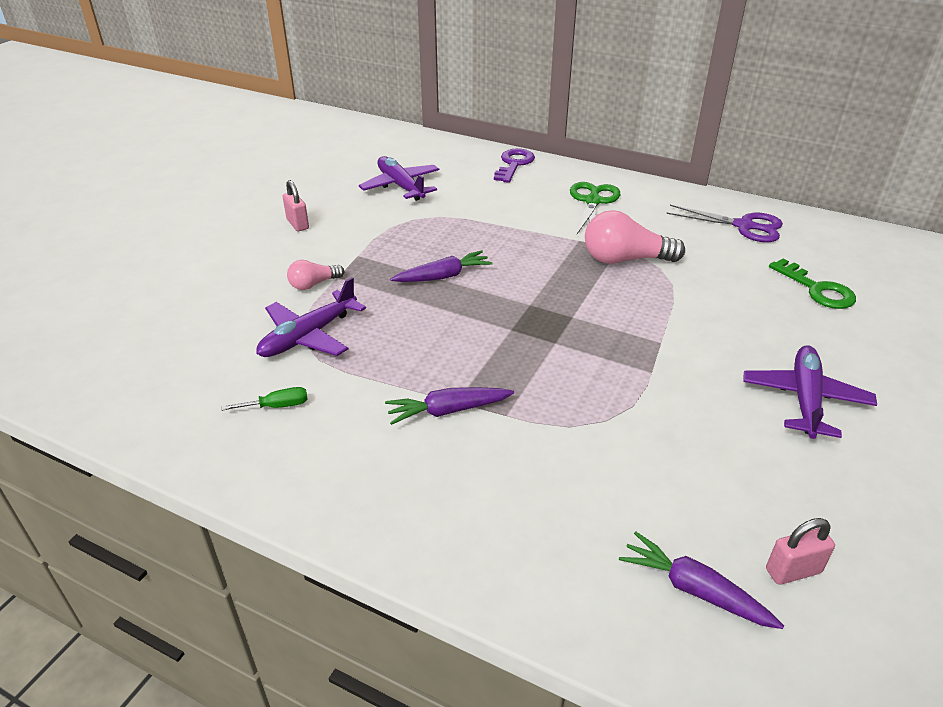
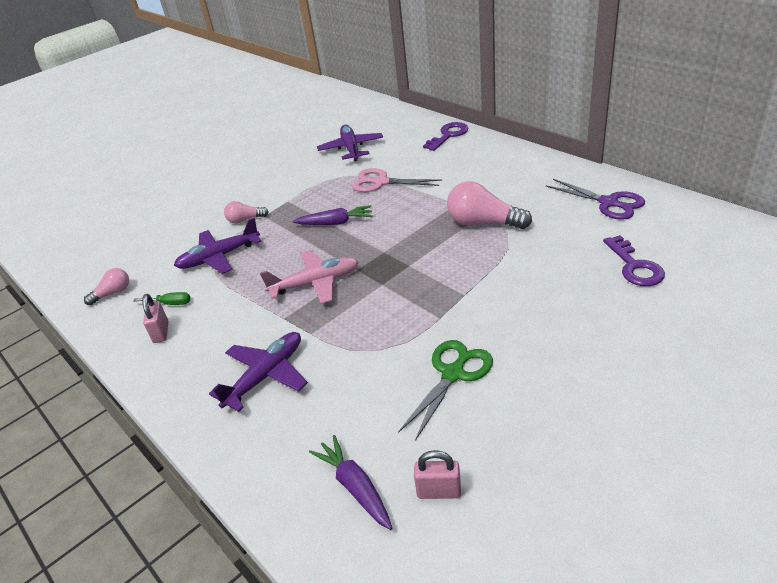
camera: 25 degrees right, 0 degrees up
(173, 405) = (113, 293): none -> pink light bulb
(297, 224) = (262, 173): pink padlock -> pink padlock (161, 332)
(448, 411) = (274, 324): purple carrot -> none
(468, 352) = (315, 283): none -> pink plane
(469, 223) = (381, 182): none -> pink scissors
(592, 201) = (491, 171): green scissors -> green scissors (453, 374)
(805, 399) = (551, 359): purple plane -> purple plane (266, 375)
(817, 289) = (634, 266): green key -> purple key

